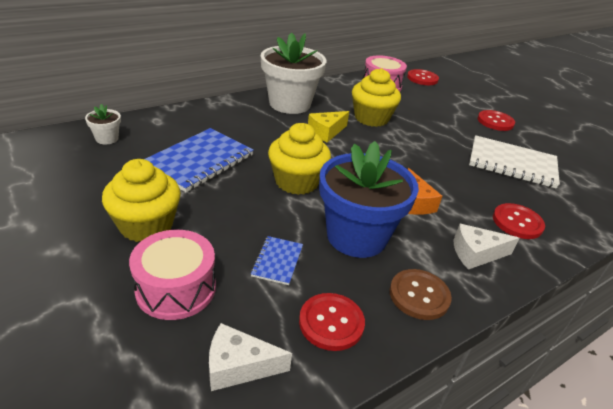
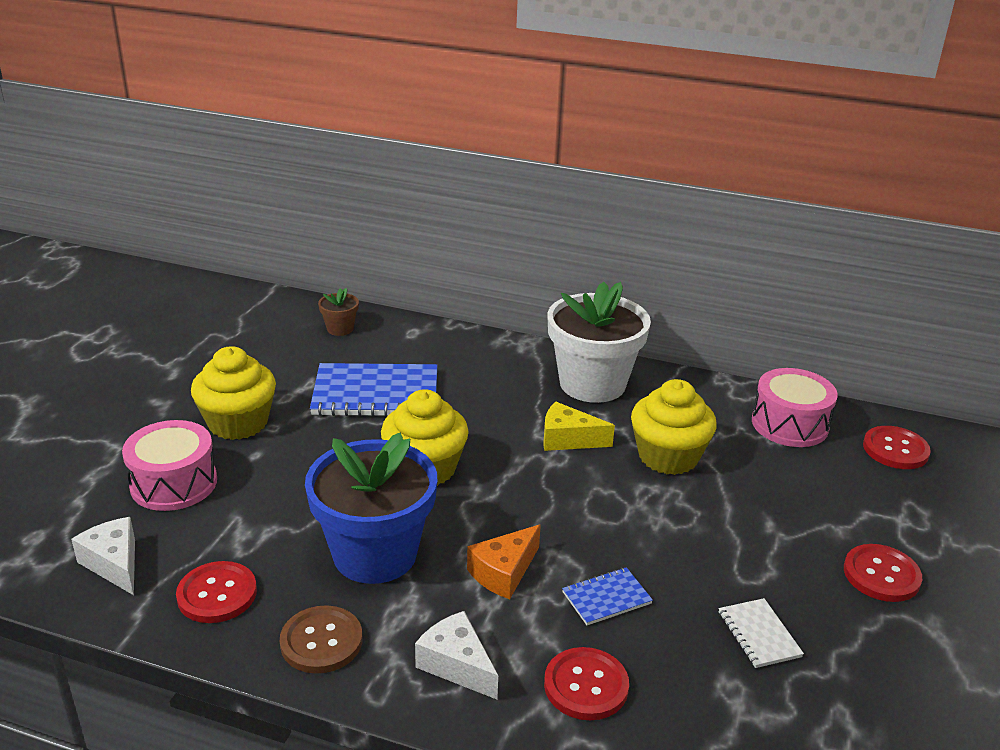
camera: 55 degrees right, 5 degrees down
(107, 138) = (340, 329): white flower pot -> brown flower pot
(277, 261) = (271, 520): blue notebook -> blue notebook (606, 598)
(512, 163) = (759, 634): white notebook -> white notebook, size x0.49

